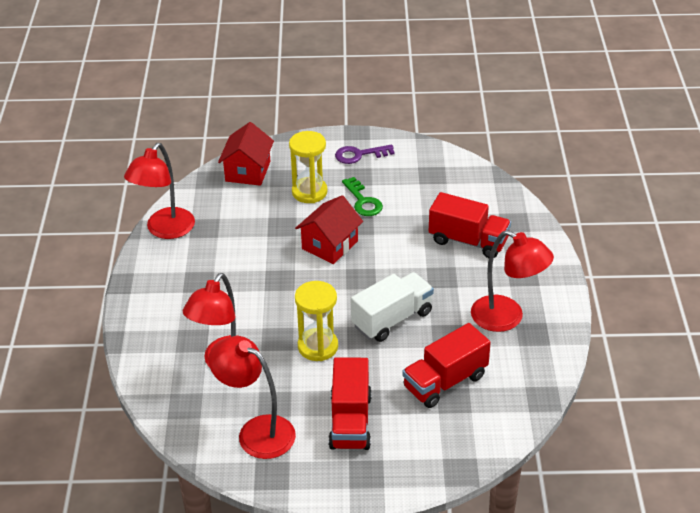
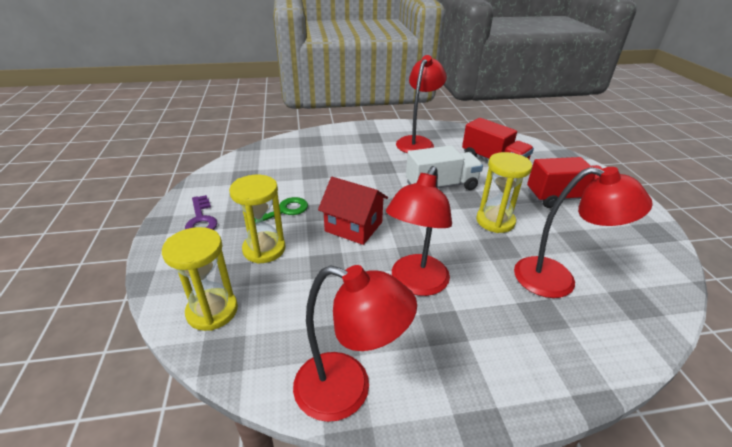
camera: 100 degrees left, 5 degrees down
(248, 171) = (212, 311): red house -> yellow hourglass
(256, 431) = (619, 246): red lamp -> red lamp (415, 283)
(392, 319) = (441, 186): white truck -> white truck turned 120 degrees clockwise
(468, 241) = (336, 157): red truck -> none

